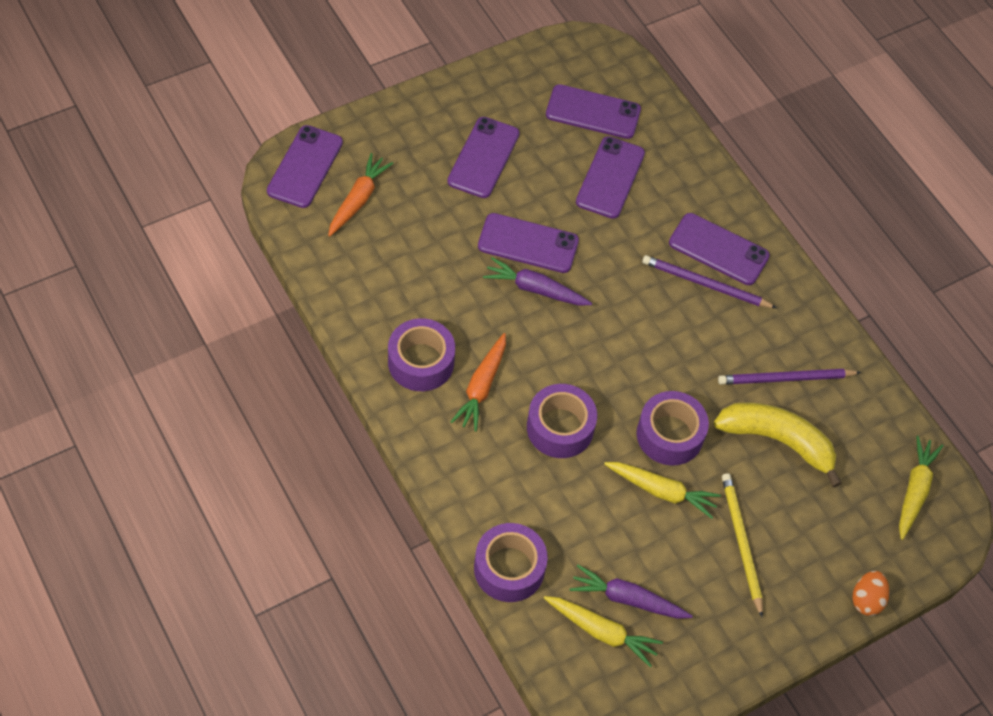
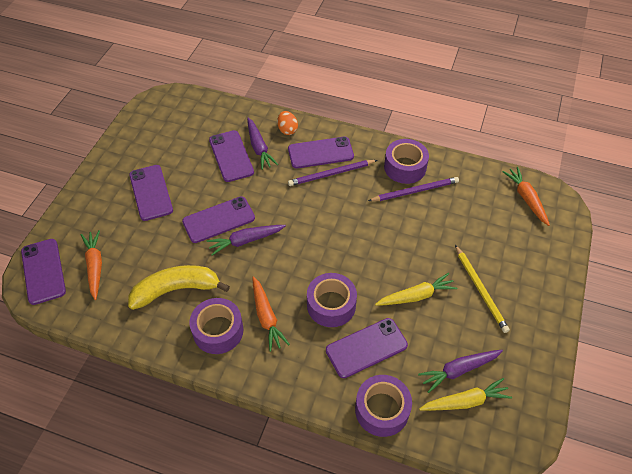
camera: 35 degrees left, 5 degrees down
(593, 112) = (191, 130): purple phone -> purple phone (366, 348)
(652, 191) = (259, 148): none -> purple carrot
(669, 435) = (390, 263): purple tape -> purple tape (405, 167)
(741, 542) = (480, 290): yellow pencil -> yellow pencil turned 150 degrees counterclockwise
(777, 441) = (443, 224): yellow banana -> yellow banana (176, 290)
(785, 378) = (415, 191): purple pencil -> purple pencil turned 150 degrees counterclockwise
(866, 600) = (564, 269): orange egg -> orange egg (287, 130)
(914, 490) = (526, 198): yellow carrot -> orange carrot

